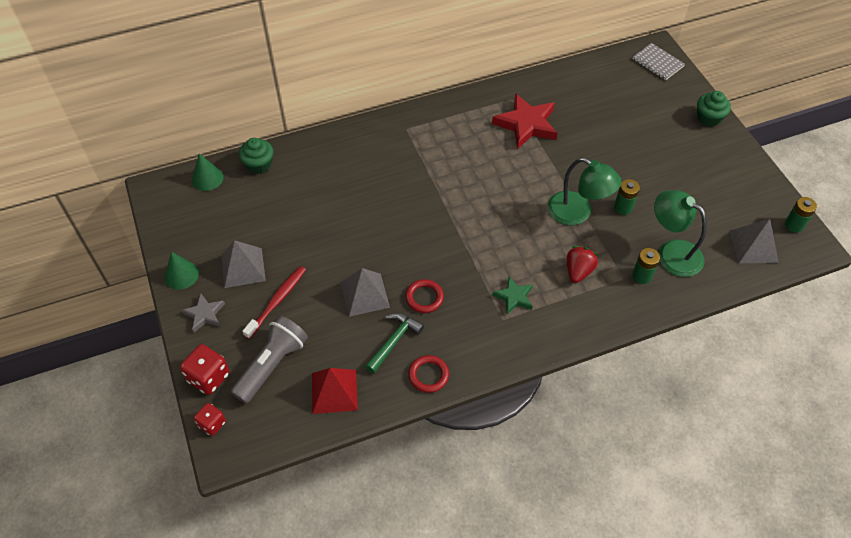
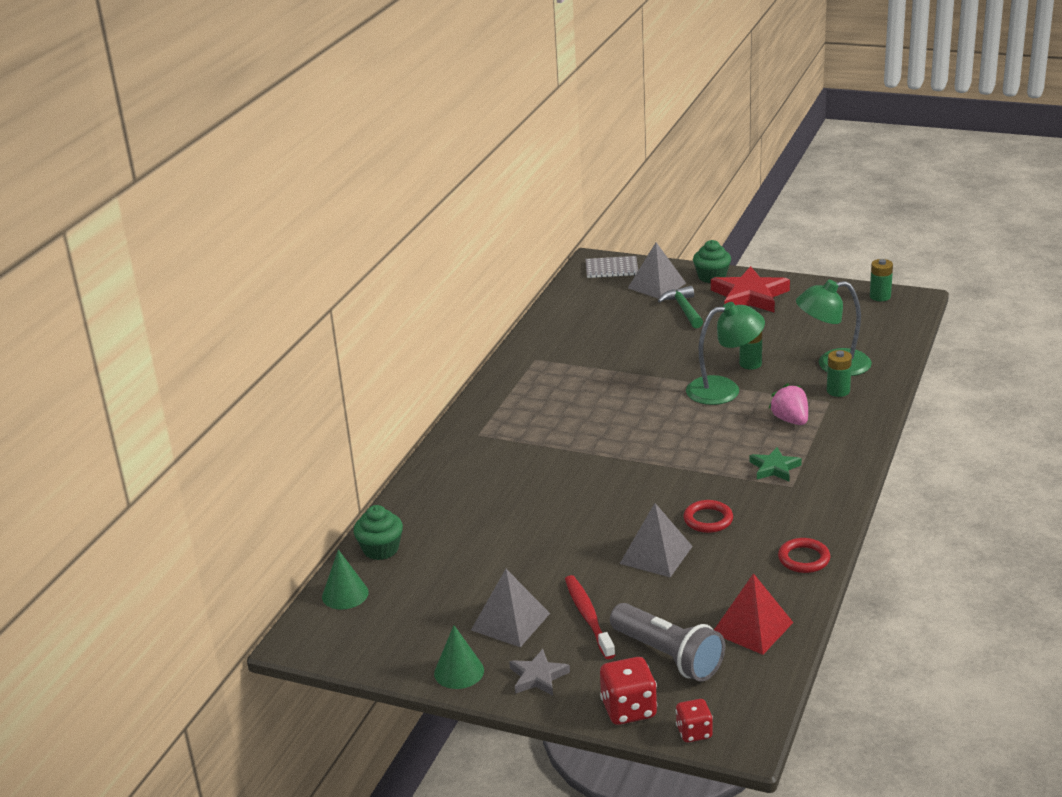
camera: 45 degrees left, 25 degrees down
(272, 365) = (668, 656): grey flashlight -> grey flashlight turned 150 degrees clockwise
(394, 341) = (737, 561): green hammer -> green hammer (683, 309)
(526, 124) = (579, 366): red star -> red star (750, 296)
(578, 271) = (790, 420): red strawberry -> pink strawberry
(753, 246) = (877, 324): grey pyramid -> grey pyramid (656, 285)

